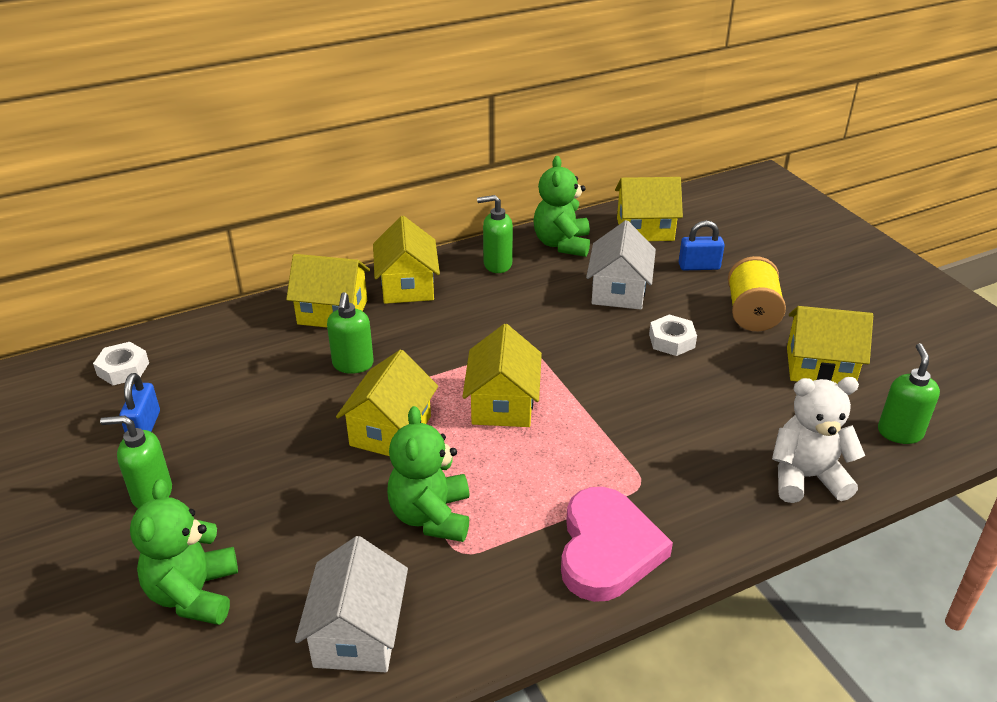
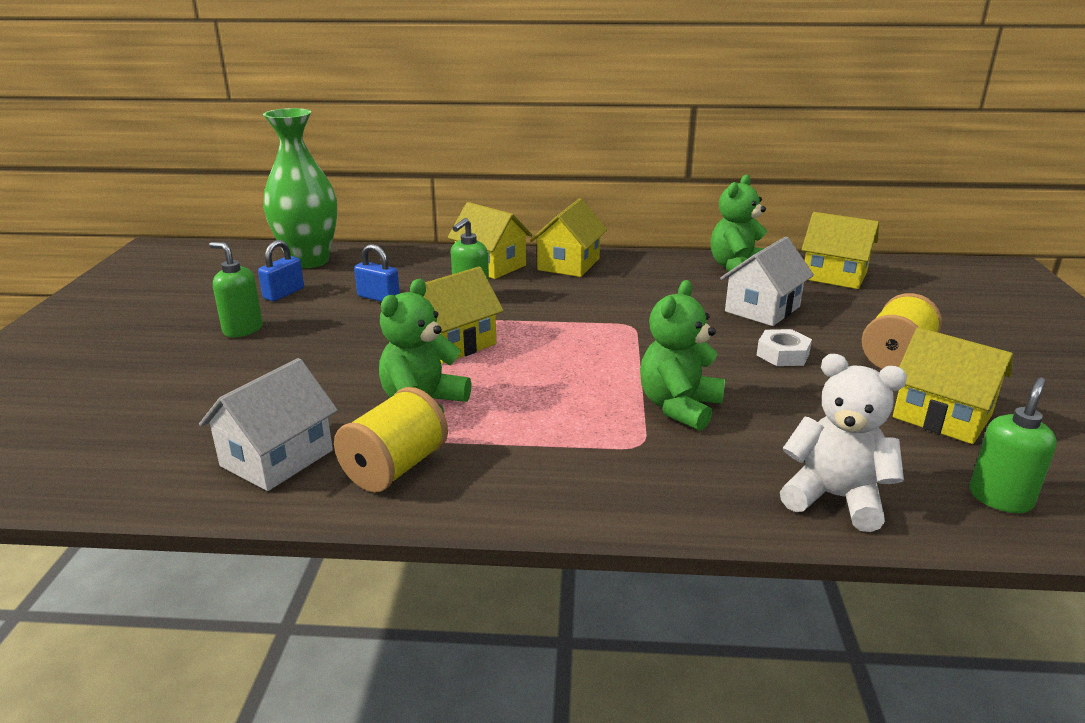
camera: 30 degrees right, 10 degrees down
(123, 369) = (309, 261): white nut -> green vase
(194, 594) = (198, 392): green teddy bear -> green teddy bear (679, 407)
(472, 596) = (395, 468): none -> yellow spool
(497, 264) = (662, 268): green soap dispenser -> none
(503, 404) = (567, 353): yellow house -> none
(607, 549) = (553, 480): pink heart -> none
(699, 266) = (868, 311): blue padlock -> blue padlock (378, 298)

